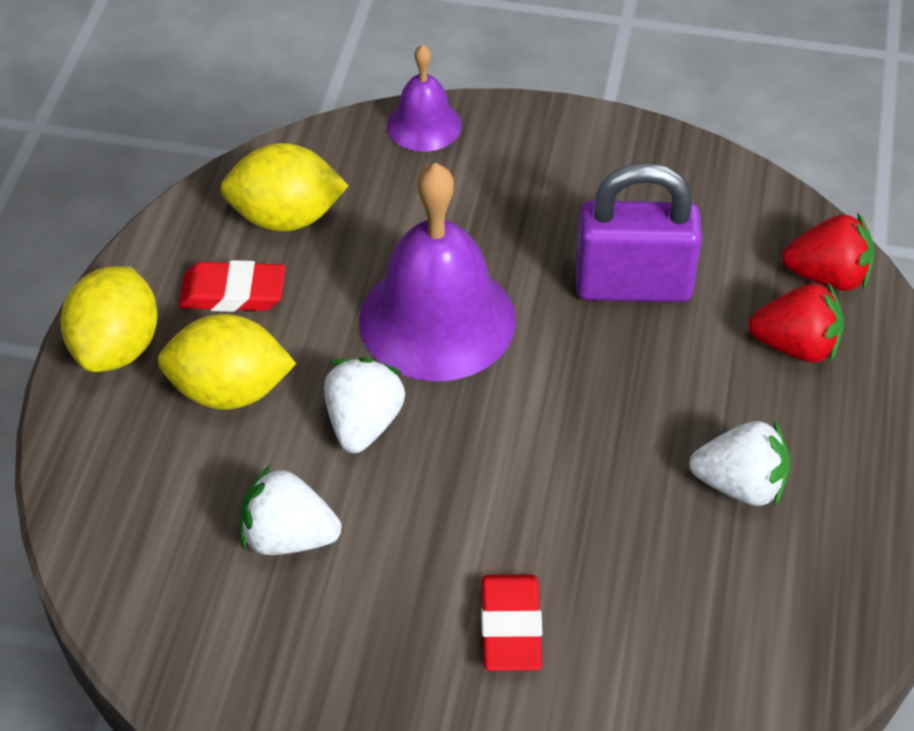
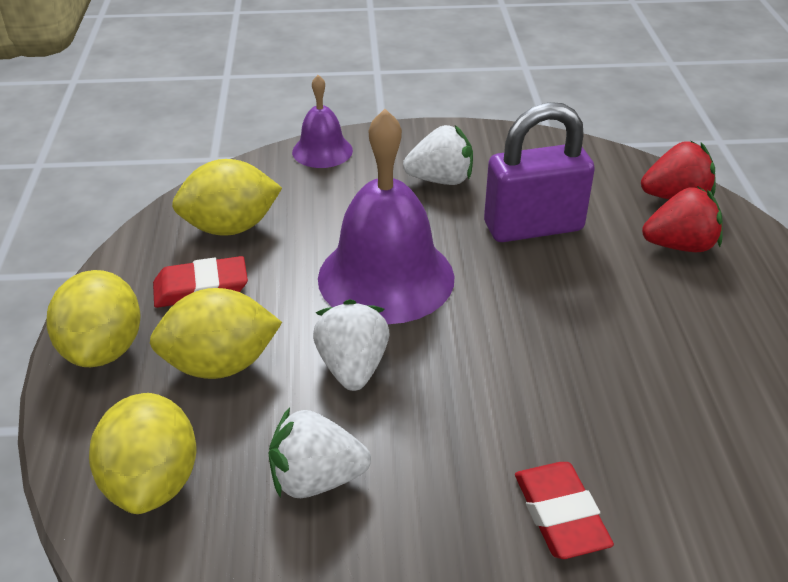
camera: 15 degrees left, 10 degrees down
(133, 505) = (152, 482): none -> yellow lemon
(740, 485) = (695, 352): white strawberry -> white strawberry (441, 180)

